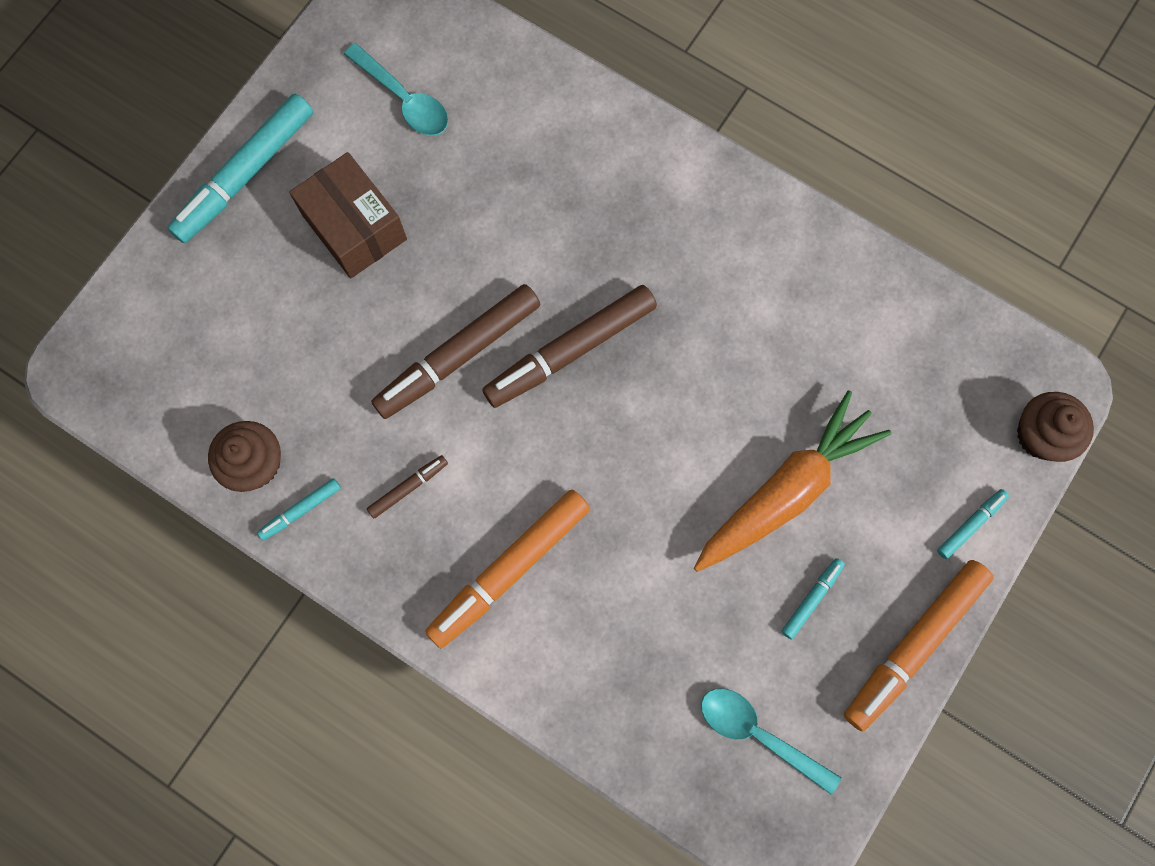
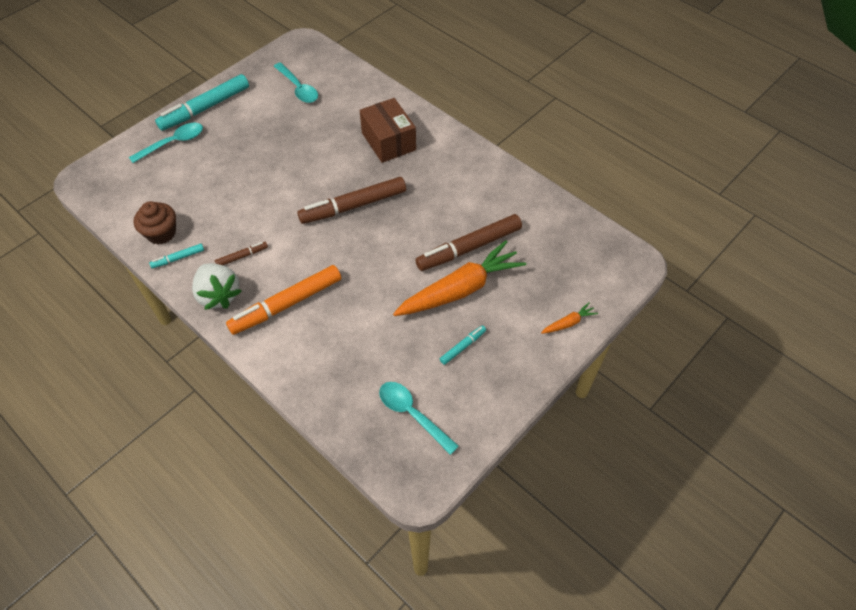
camera: 10 degrees right, 20 degrees down
(212, 265) = (173, 143): none -> turquoise spoon
(354, 227) = (254, 137): brown box -> brown box (388, 141)
(392, 571) = (218, 295): none -> white strawberry
(458, 356) = (290, 200): brown marker -> brown marker (469, 248)
(914, 645) = (521, 381): orange marker -> none
(970, 524) = (568, 323): turquoise marker -> orange carrot
(1041, 435) = (619, 284): brown cupcake -> none

